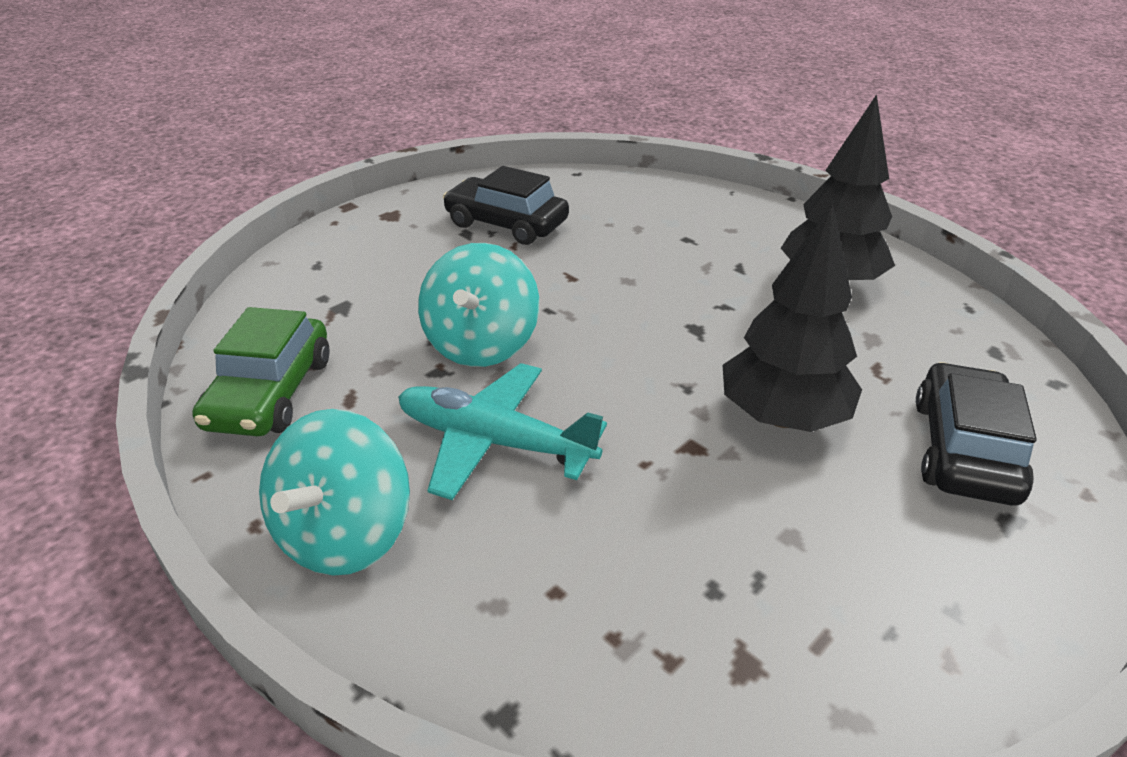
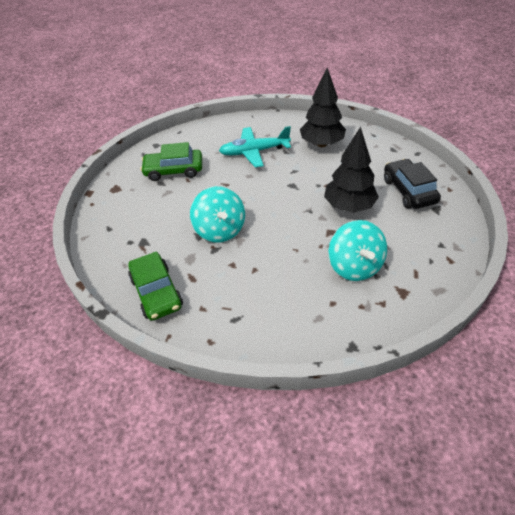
camera: 30 degrees left, 10 degrees up
(345, 534) = (246, 325): turquoise spinning top -> turquoise spinning top (355, 266)
(494, 442) = (264, 265): turquoise plane -> turquoise plane (254, 152)
(506, 224) = (174, 170): black car -> green car

